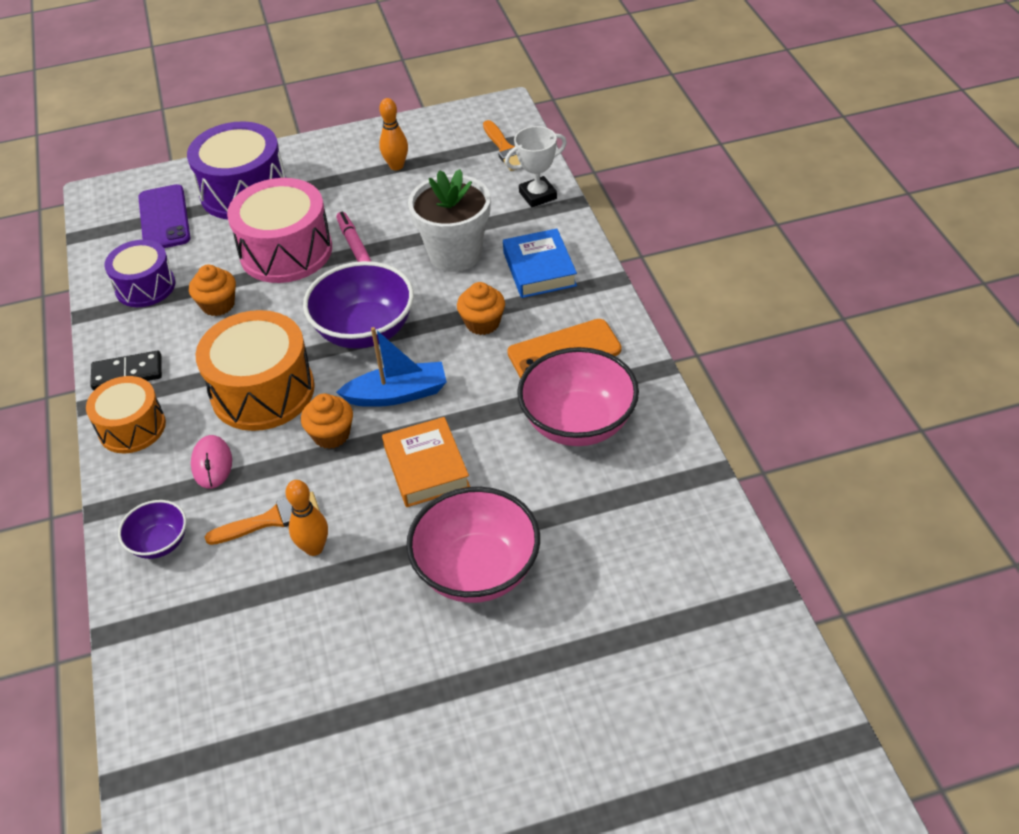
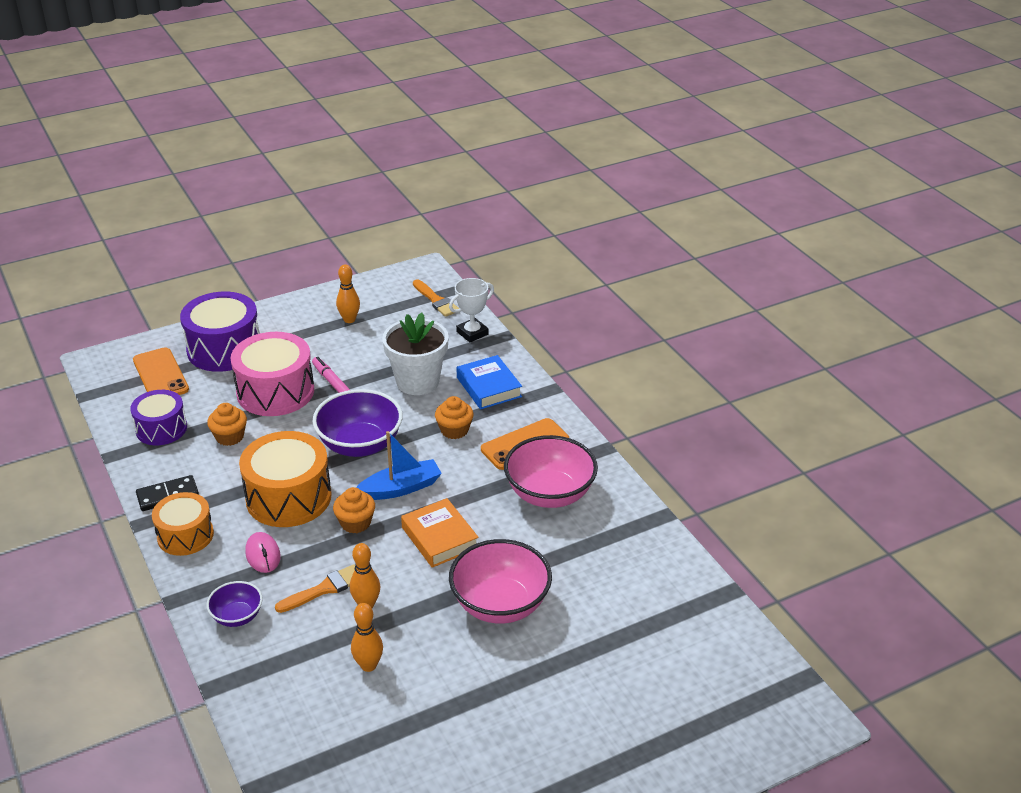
camera: 15 degrees left, 10 degrees down
(164, 218) = (160, 375): purple phone -> orange phone
(294, 633) = (368, 665): none -> orange bowling pin

